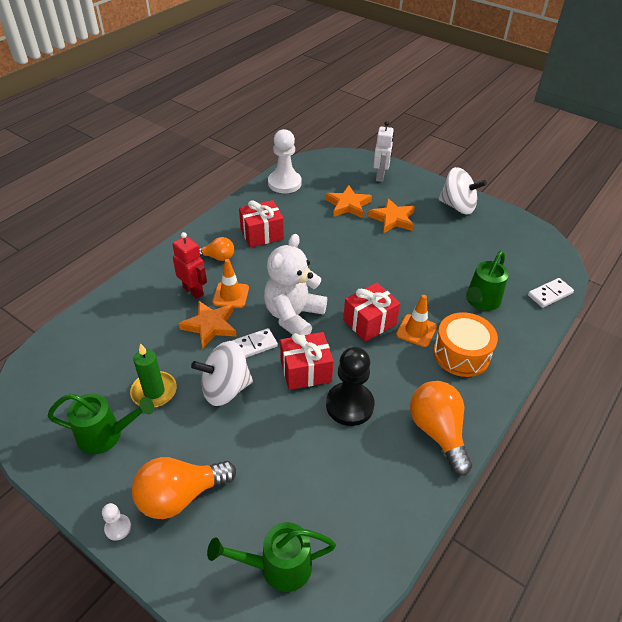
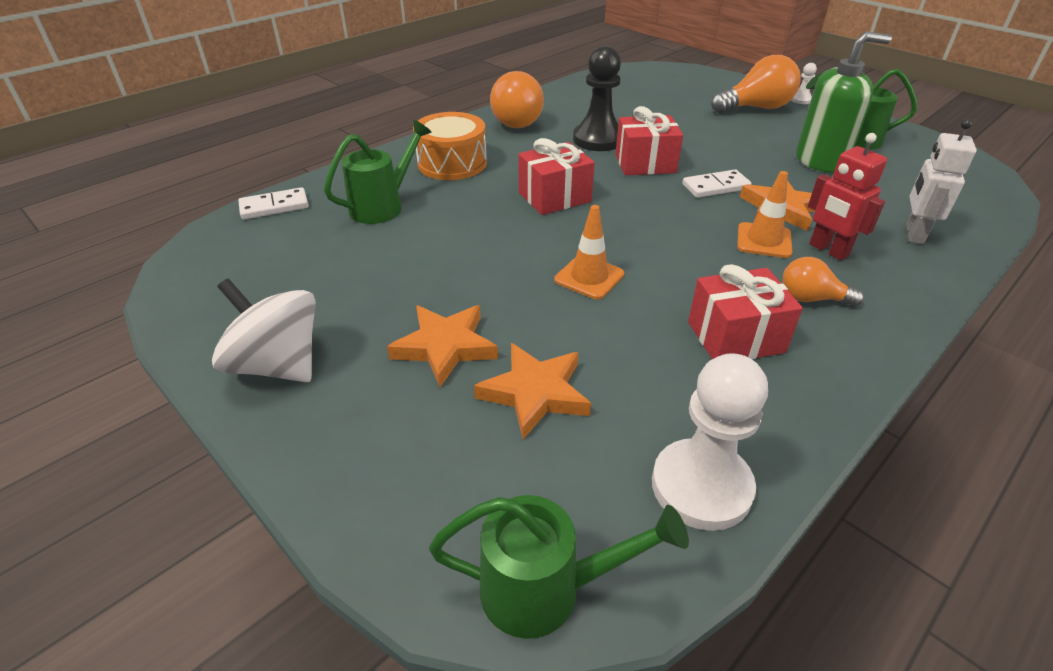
camera: 170 degrees left, 5 degrees down
(154, 391) = (820, 161): green candle -> green soap dispenser
(225, 388) = (738, 158): white spinning top -> none
(278, 566) = (668, 81): green watering can -> green watering can (545, 590)
(293, 316) = (662, 210): white teddy bear -> none
(380, 176) = (412, 485): white robot -> white robot (913, 234)
(416, 330) = (495, 185): orange traffic cone -> orange traffic cone (589, 277)

